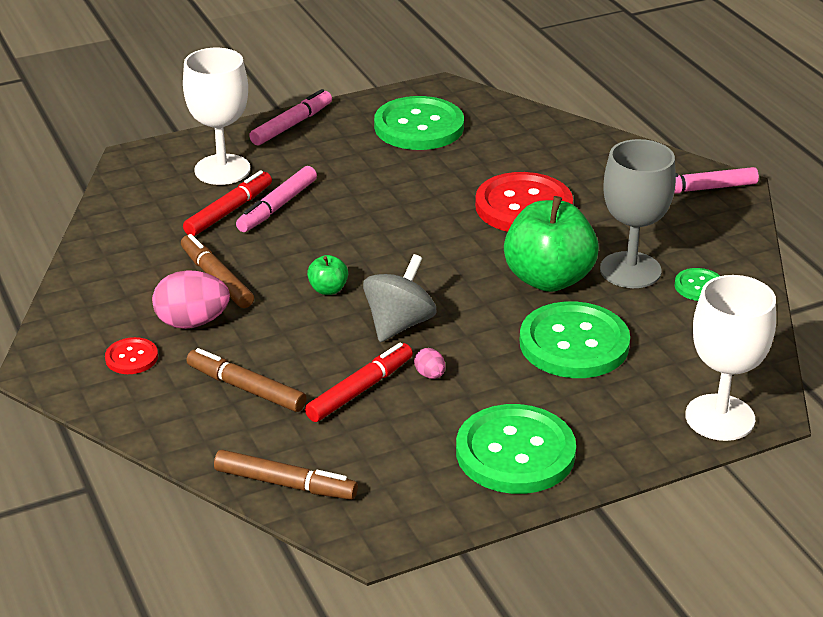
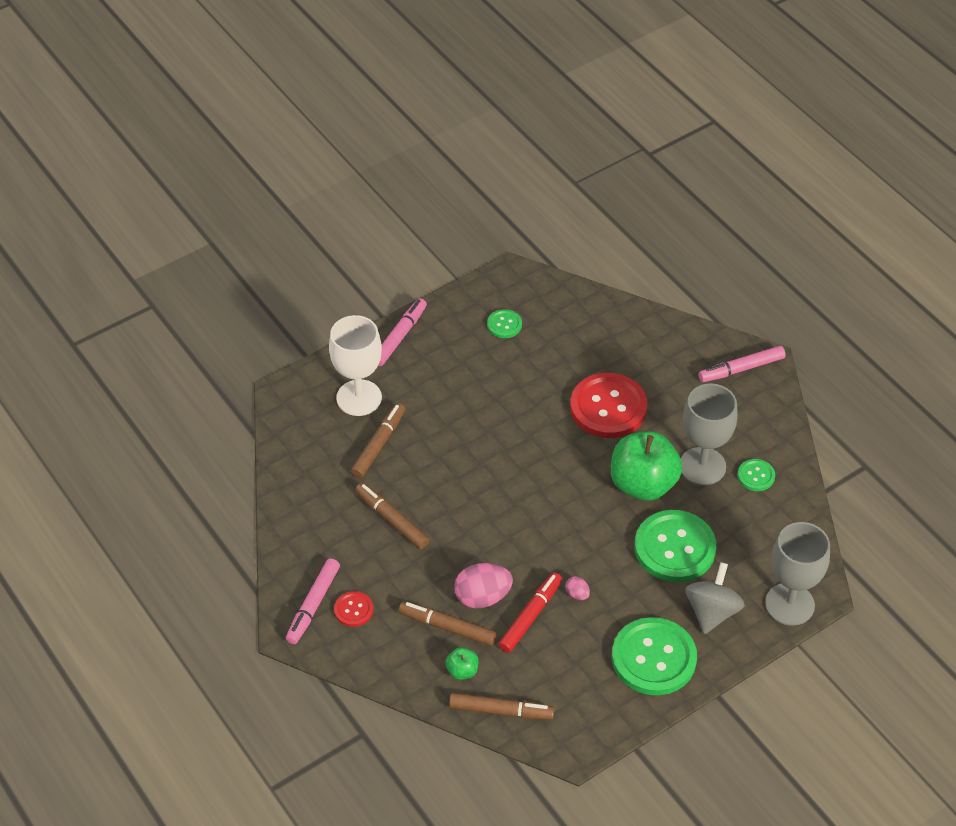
camera: 10 degrees left, 15 degrees up
(192, 322) = (387, 568): pink egg -> pink egg (482, 597)
(229, 211) = (379, 445): red marker -> brown marker
(277, 206) = (415, 434): pink marker -> pink marker (313, 605)
(328, 289) = (480, 519): green apple -> green apple (462, 671)
(399, 324) = (542, 547): grey spinning top -> grey spinning top (712, 612)
(419, 126) = (504, 325): green button -> green button, size x0.47
(720, 417) = (789, 604): white goblet -> grey goblet

